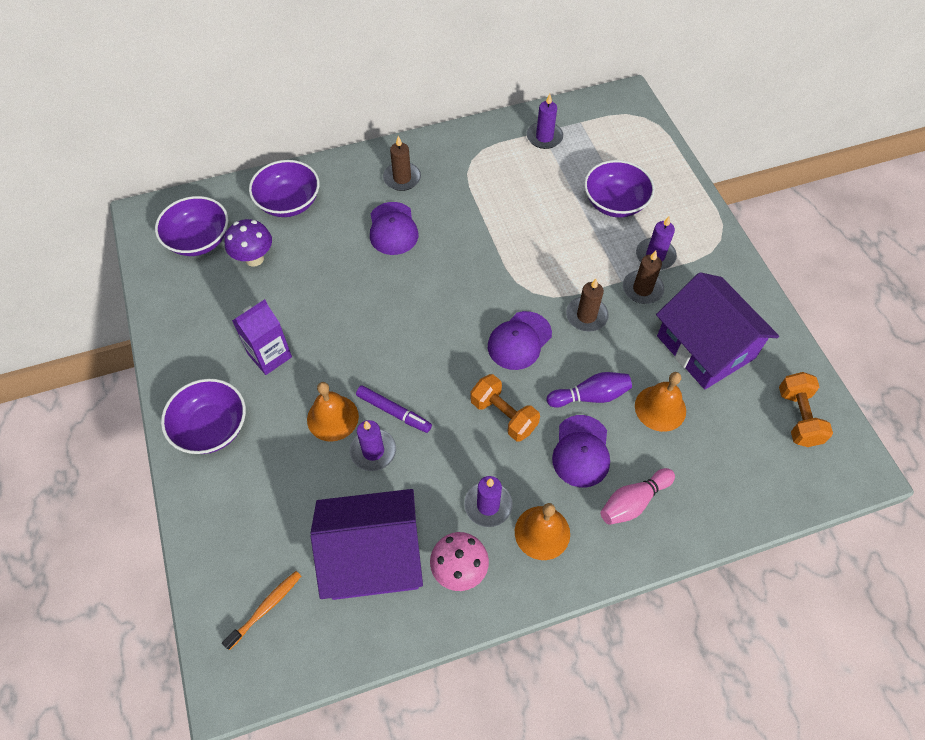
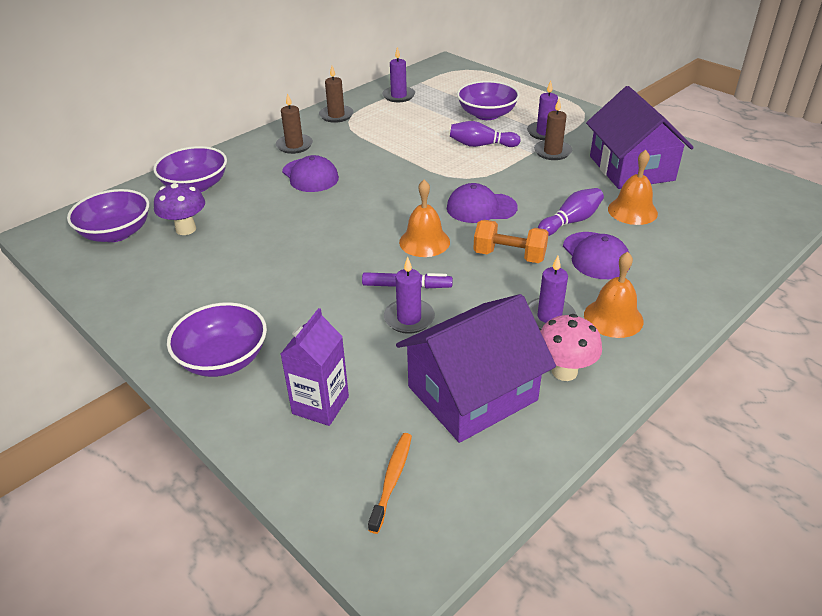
camera: 25 degrees left, 20 degrees down
(270, 356) = (250, 287): purple carton -> purple carton (320, 405)
(332, 417) = (349, 309): orange bell -> orange bell (424, 242)
(519, 341) = (481, 208): purple cap -> purple cap turned 75 degrees clockwise
(578, 249) = (481, 145): none -> purple bowling pin
(586, 316) = (523, 178): brown candle -> brown candle (336, 115)
(633, 502) = (668, 271): pink bowling pin -> none
(705, 347) = (631, 168): purple house -> purple house turned 45 degrees clockwise
(798, 417) = (737, 184): orange dumbbell -> none

